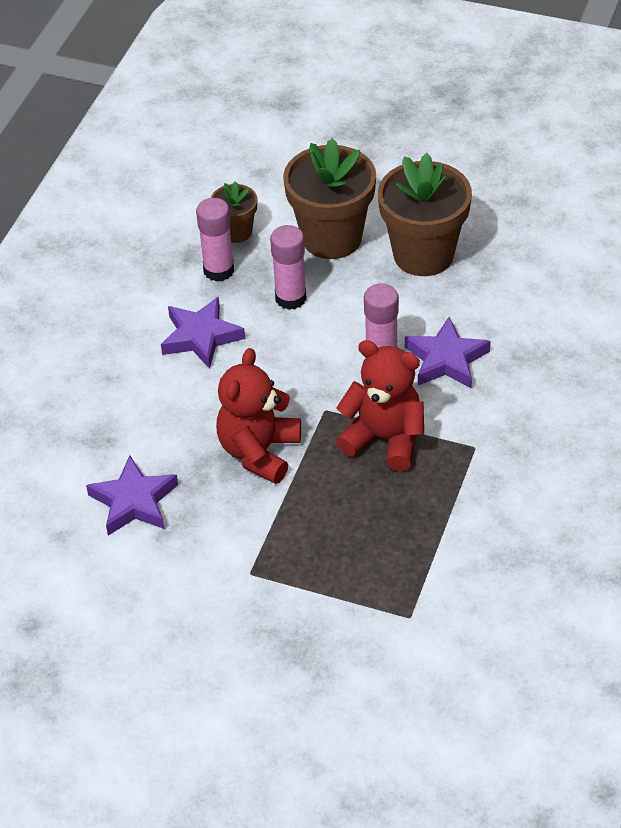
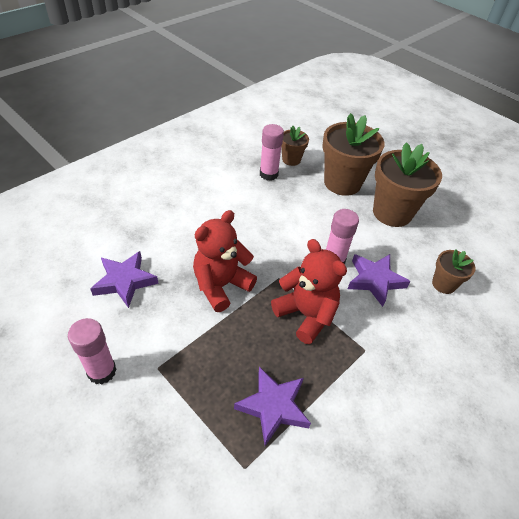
camera: 20 degrees right, 0 degrees up
(201, 337) = (234, 204): purple star -> purple star (273, 406)
(290, 298) = (299, 204): pink glue stick -> pink glue stick (102, 371)
(532, 326) = (443, 284): none -> brown flower pot

